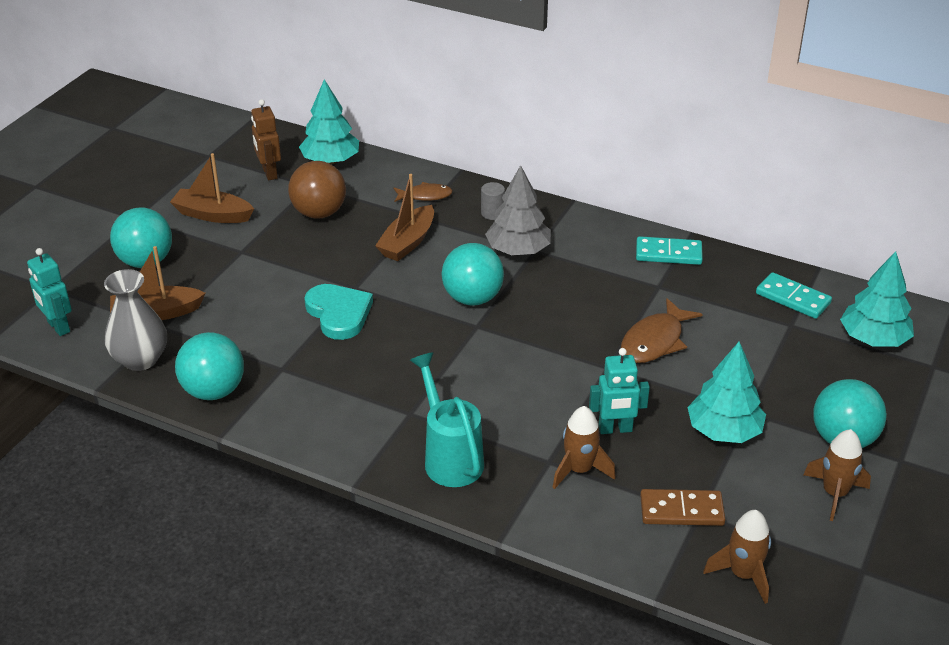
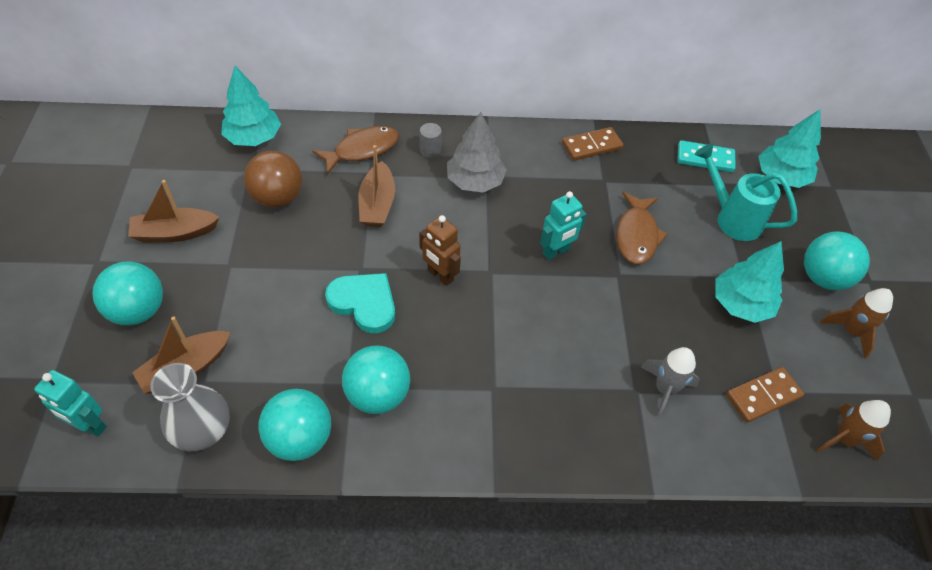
camera: 30 degrees left, 15 degrees up
(269, 173) = (203, 168): brown robot -> brown robot (440, 275)
(425, 196) = (362, 150): brown fish -> brown fish, size x1.58
(449, 457) = (556, 421): turquoise watering can -> turquoise watering can (731, 218)
(472, 298) = (469, 244): turquoise ball -> turquoise ball (378, 394)
(579, 470) = (665, 389): brown rocket -> grey rocket
(615, 429) = (664, 335): turquoise robot -> turquoise robot (556, 252)
(668, 253) = (591, 146): turquoise domino -> brown domino

